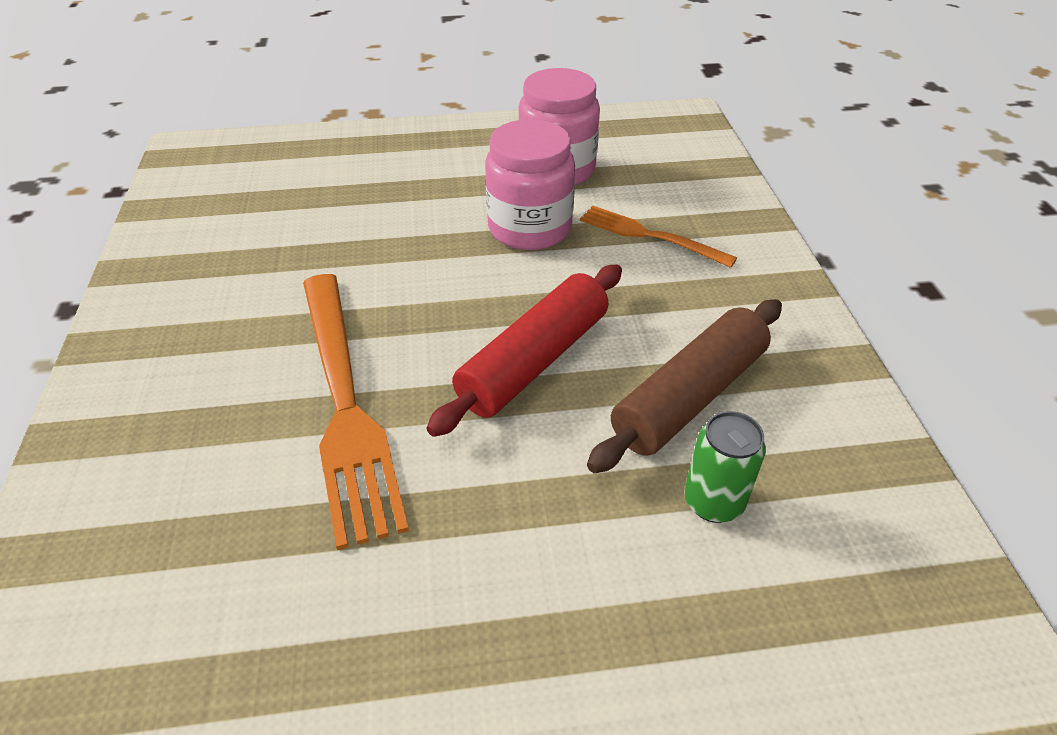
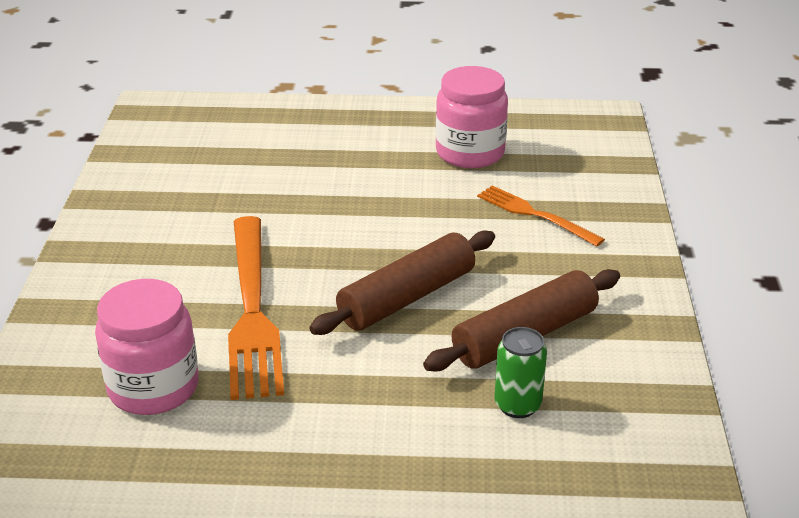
camera: 10 degrees right, 10 degrees down
(529, 228) = (431, 199): pink jar -> pink jar (153, 387)
(534, 361) = (407, 297): red rolling pin -> brown rolling pin

